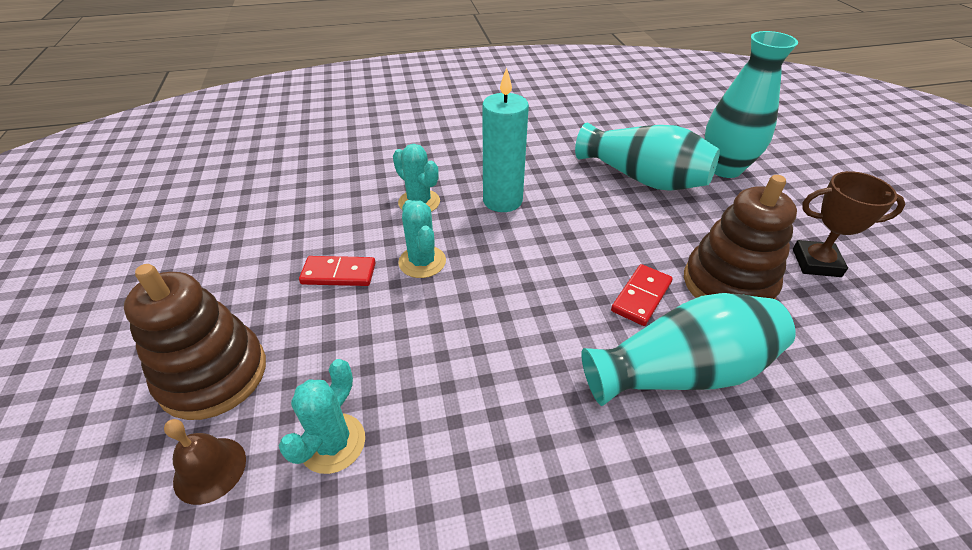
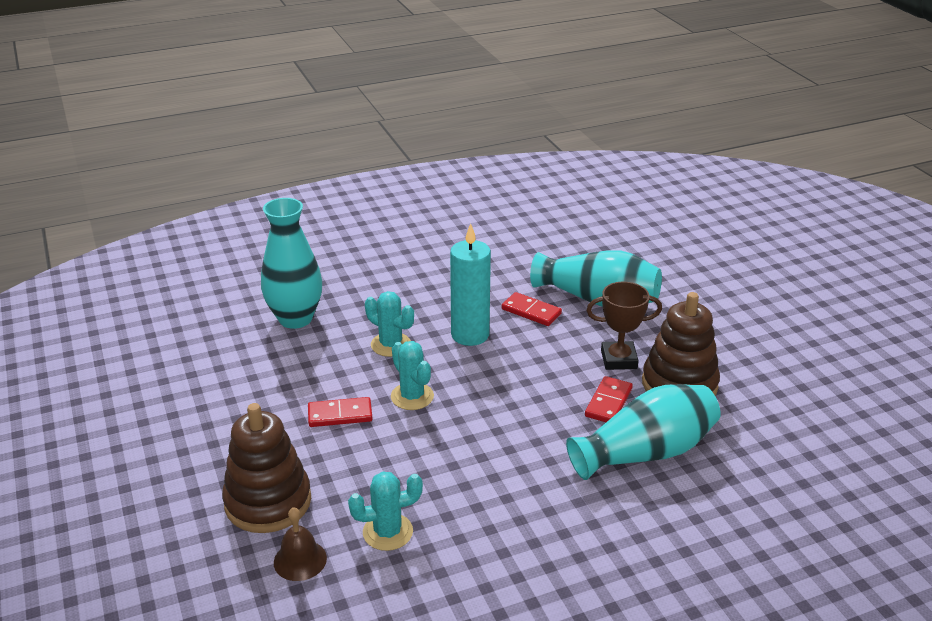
camera: 10 degrees left, 10 degrees down
(333, 443) = (388, 532): turquoise cactus -> turquoise cactus turned 60 degrees clockwise
(571, 183) = (531, 311): none -> red domino
(724, 168) = (673, 282): turquoise vase -> turquoise vase (295, 318)
(816, 263) = (752, 359): brown trophy -> brown trophy (619, 359)

